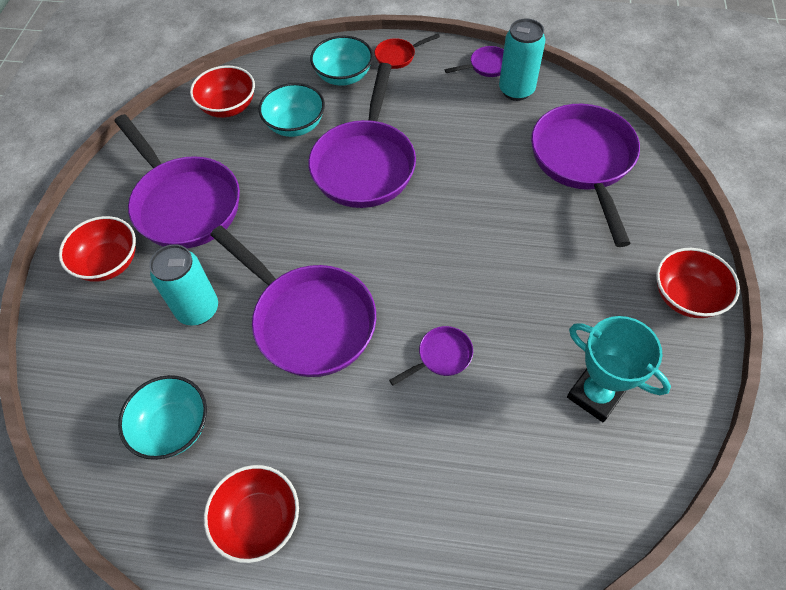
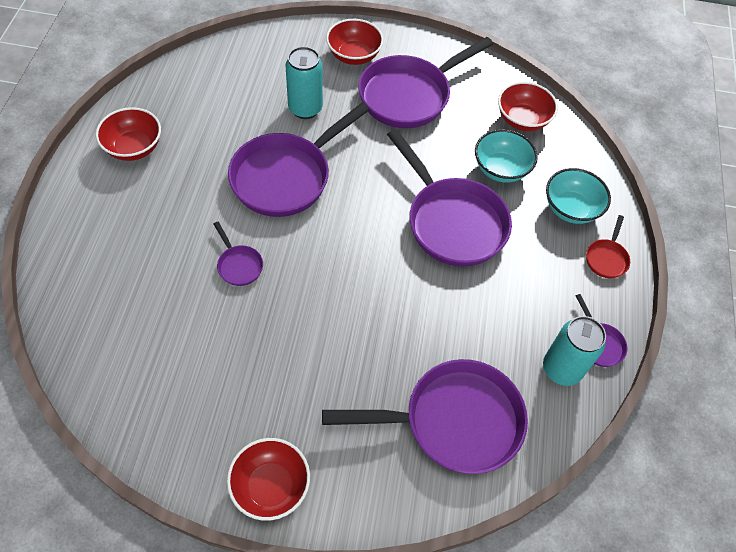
camera: 85 degrees right, 0 degrees up
(173, 427) = (211, 100): turquoise bowl -> none
(365, 164) = (452, 221): purple pan -> purple pan turned 135 degrees counterclockwise
(398, 56) = (606, 258): red pan -> red pan turned 135 degrees counterclockwise
(595, 394) = (182, 378): turquoise trophy -> none

